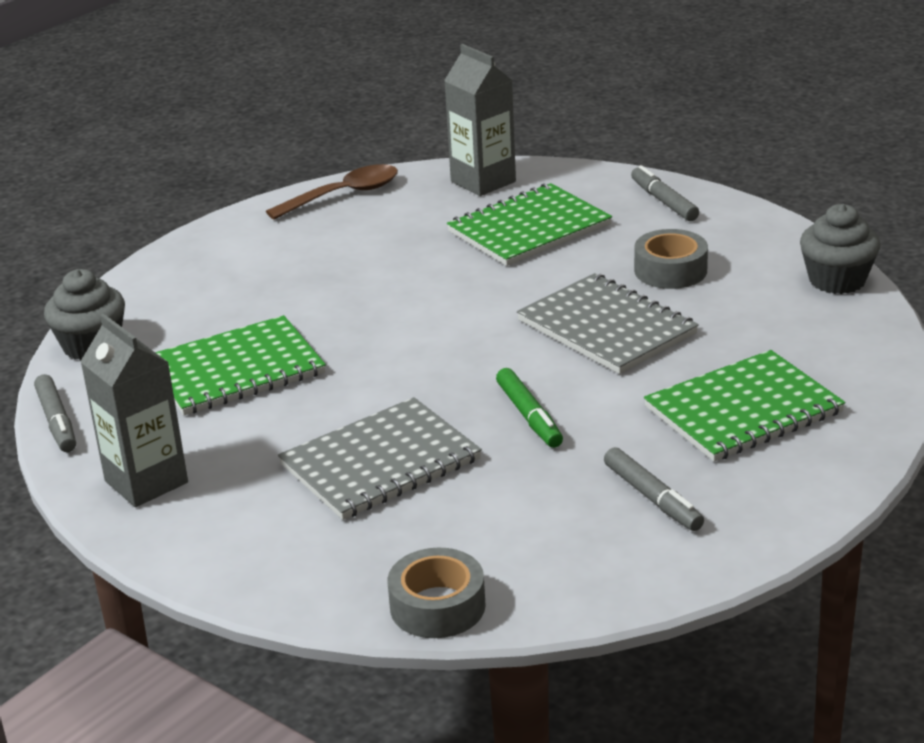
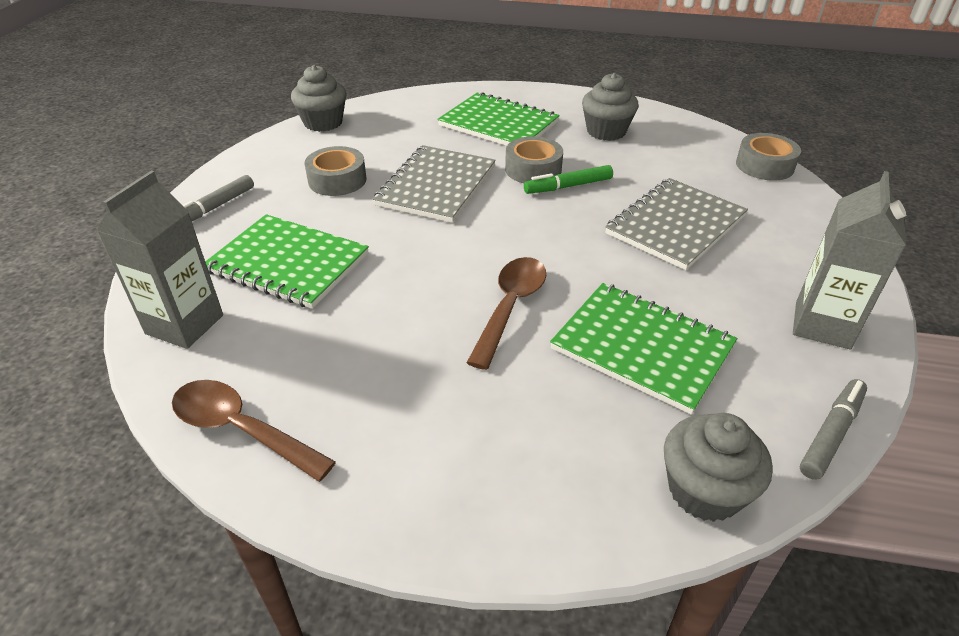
camera: 120 degrees left, 10 degrees up
(355, 320) = (510, 307): none -> brown spoon
(380, 462) = (675, 225): grey notebook -> grey notebook turned 75 degrees counterclockwise
(529, 416) = (568, 186): green marker -> green marker turned 150 degrees counterclockwise
(591, 402) = (533, 169): none -> grey tape
(652, 497) = (606, 131): grey marker -> grey cupcake

